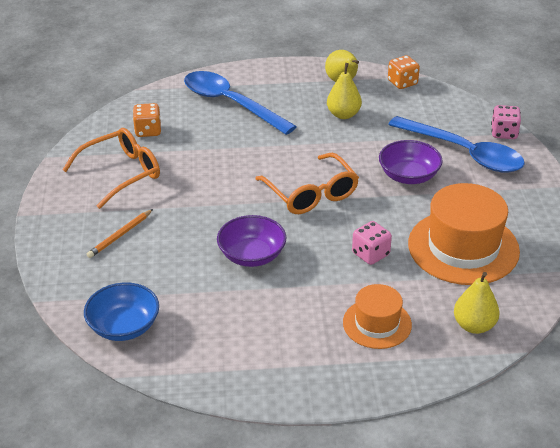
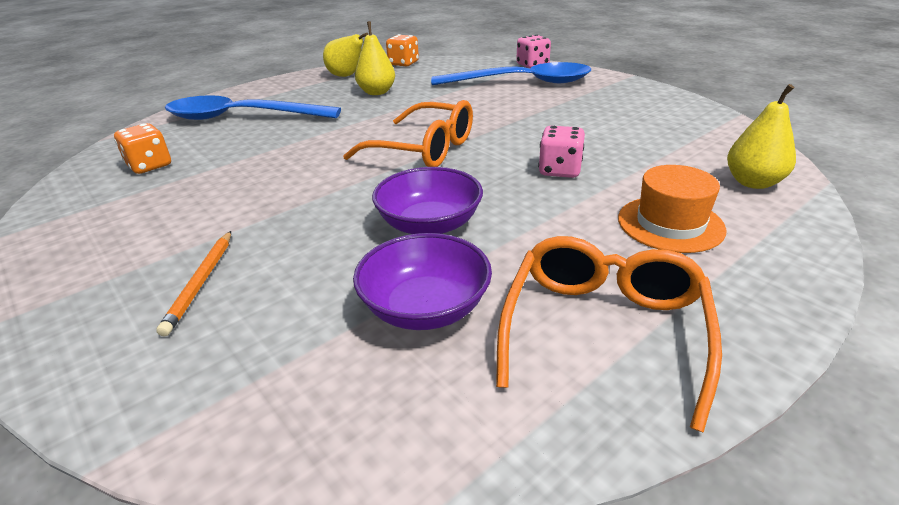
camera: 35 degrees left, 5 degrees down
(121, 173) = (142, 215): orange glasses -> orange glasses (604, 330)
(124, 326) = (332, 414): blue bowl -> none
(408, 176) = (499, 108): purple bowl -> purple bowl (425, 307)
(463, 247) = (630, 134): orange hat -> none

